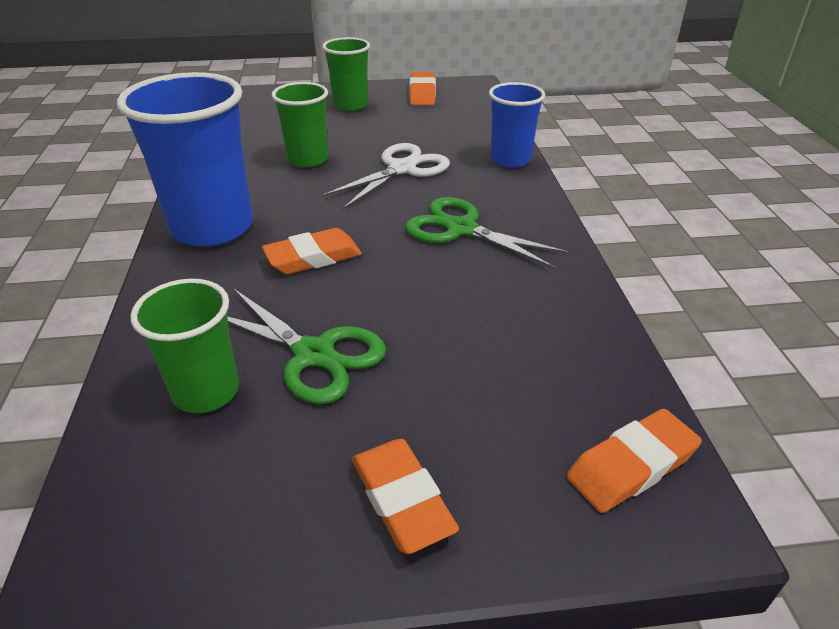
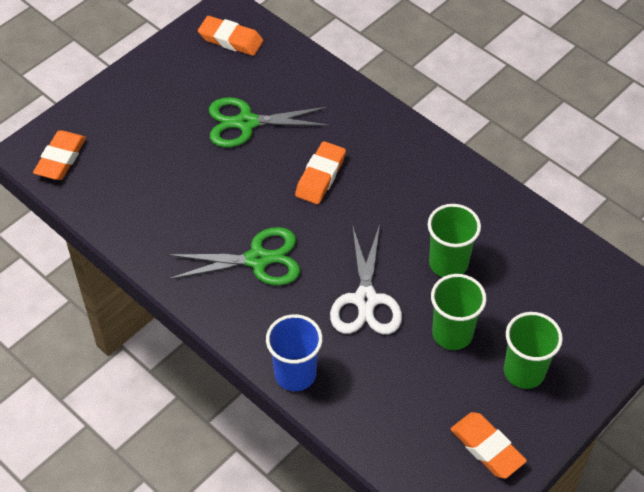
camera: 140 degrees right, 15 degrees up
(206, 391) = (271, 79): green cup -> green cup (452, 333)
(212, 227) = (410, 158): blue cup -> none
(402, 499) = (144, 92): orange eraser -> orange eraser (231, 40)

